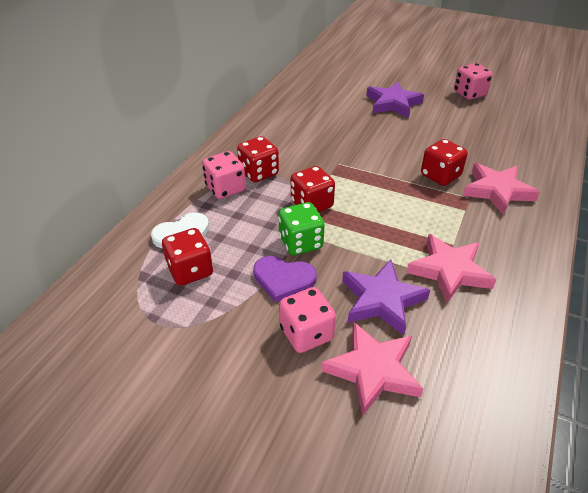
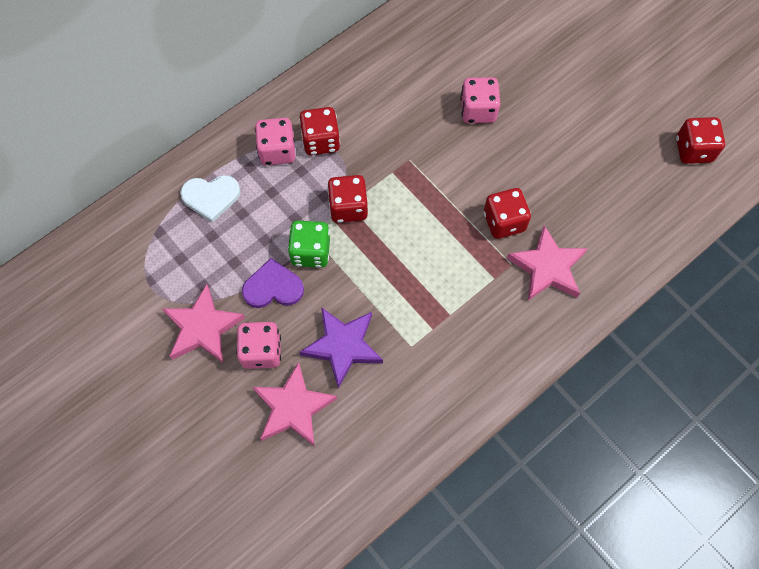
camera: 25 degrees right, 25 degrees up
(190, 271) = (200, 243): red dice -> red dice (693, 150)
(283, 279) = (273, 287): purple heart -> purple heart turned 135 degrees clockwise
(393, 103) = (535, 83): purple star -> none
(449, 271) = (424, 342): pink star -> pink star (203, 328)
(469, 94) = (642, 101): pink dice -> pink dice (478, 110)

